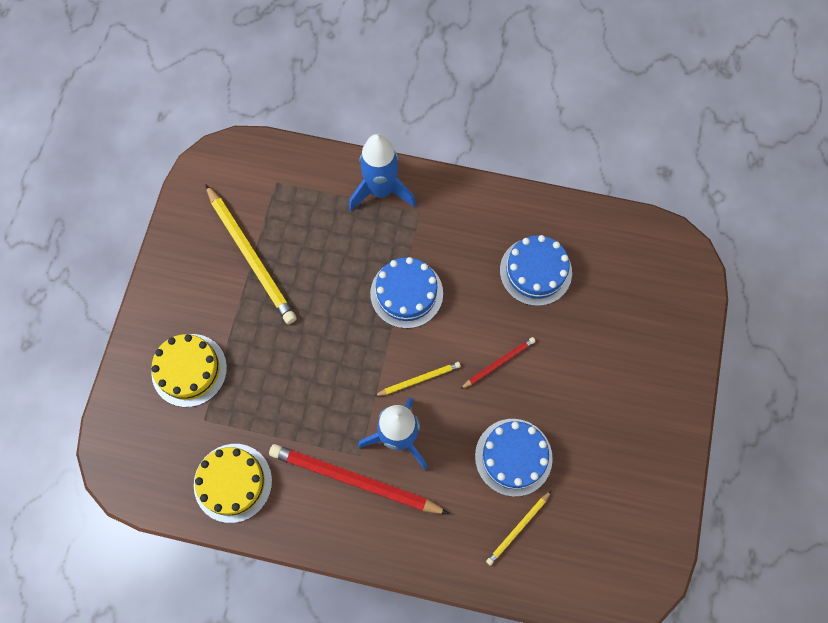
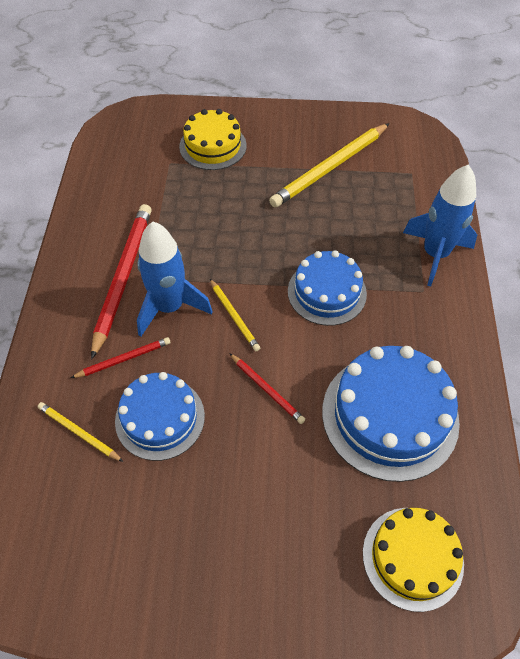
camera: 80 degrees right, 15 degrees down
(233, 482) = (115, 190): yellow cake -> yellow cake (412, 558)
(449, 485) = (123, 359): none -> red pencil
(535, 271) = (390, 415): blue cake -> blue cake, size x1.53

